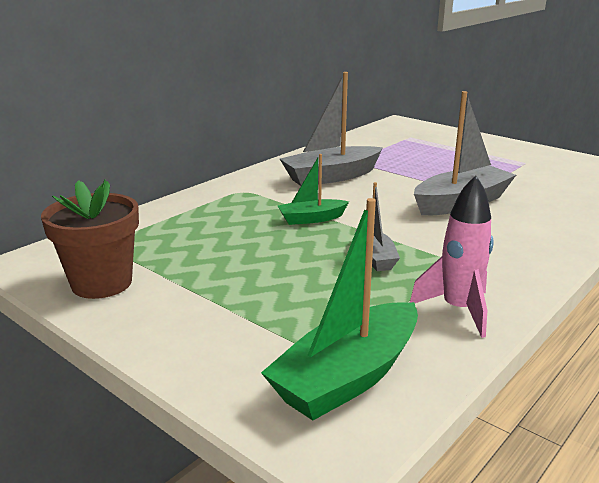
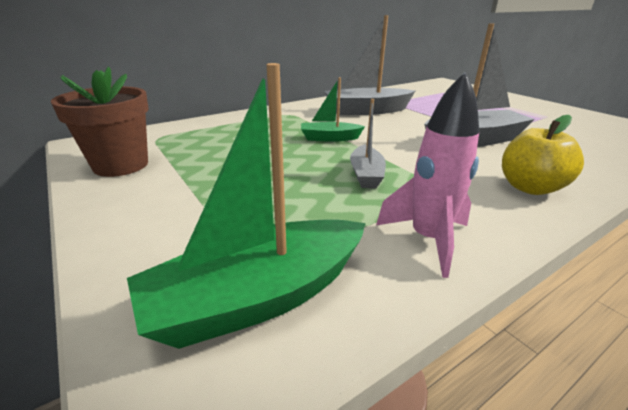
camera: 15 degrees right, 5 degrees up
(527, 249) = (529, 188): none -> yellow apple

